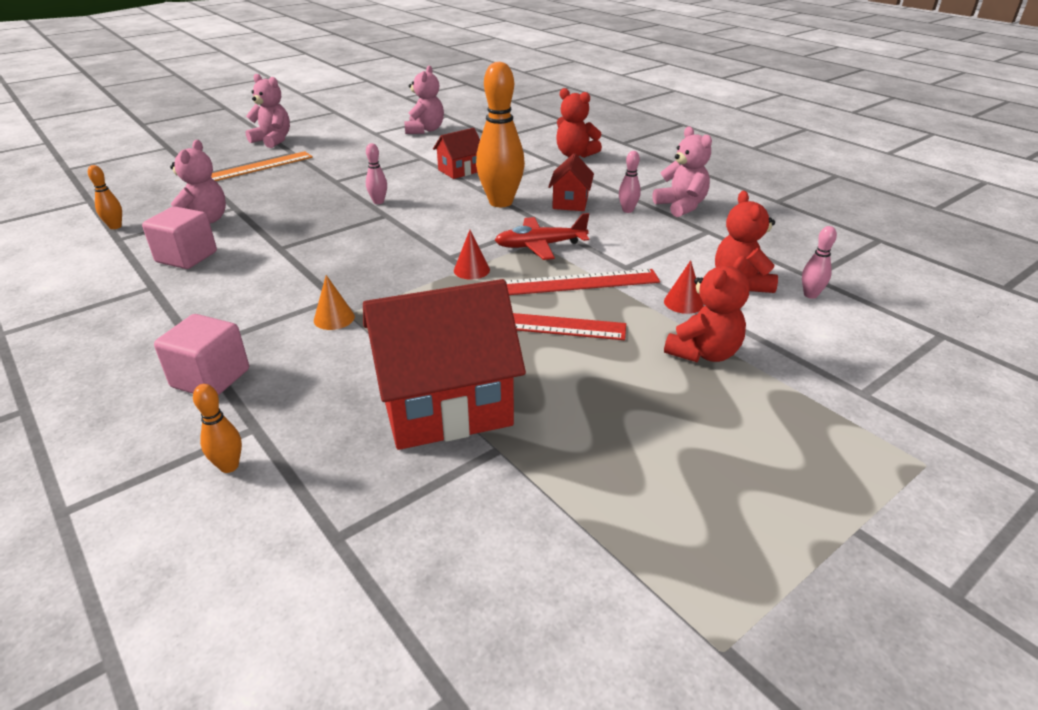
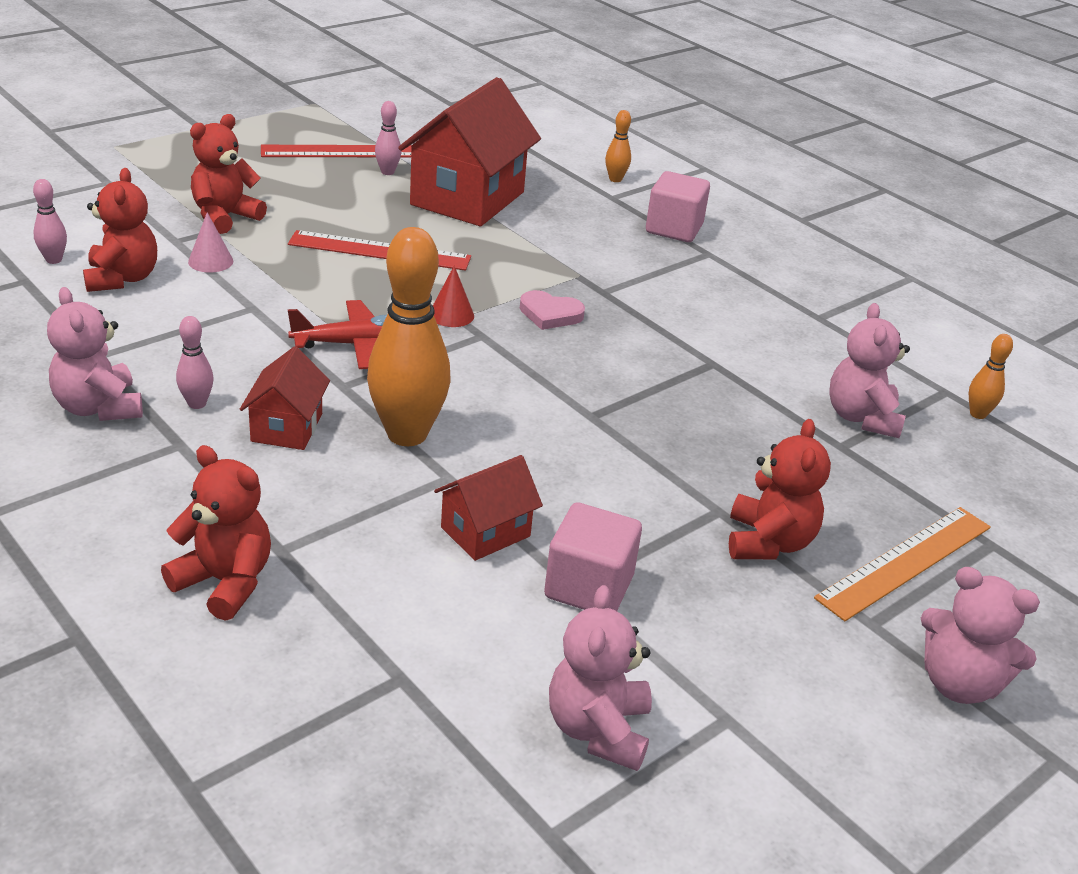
camera: 175 degrees right, 0 degrees up
(186, 257) = (821, 355): pink cube -> pink cube (588, 587)
(318, 171) = (768, 542): none -> red teddy bear
(334, 318) = (593, 270): orange cone -> none
(378, 202) = (615, 447): pink bowling pin -> pink bowling pin (387, 172)
(390, 275) = (550, 314): none -> pink heart
(445, 406) = (467, 198): red house -> red house turned 45 degrees counterclockwise
(580, 283) = (320, 291): red ruler -> red ruler (341, 151)
(683, 303) = (210, 261): red cone -> pink cone

